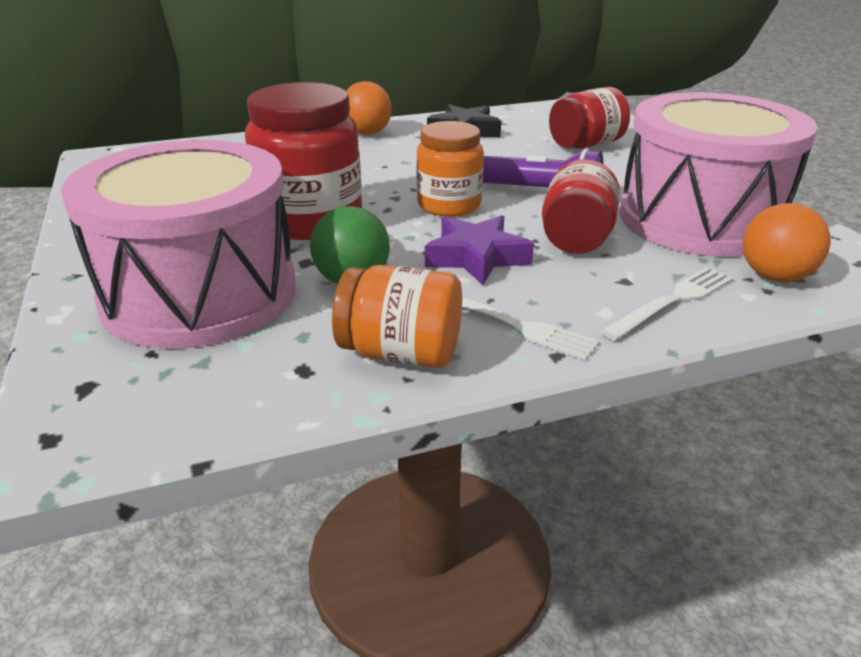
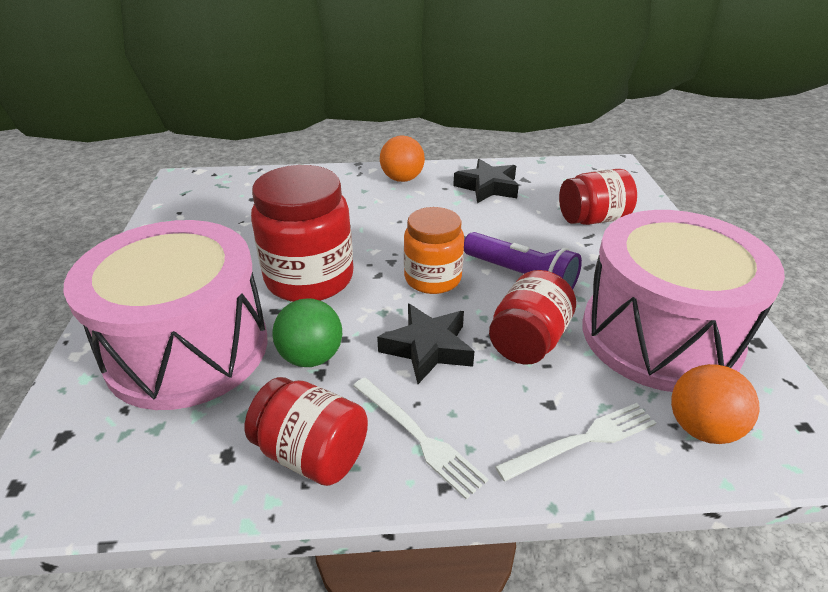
camera: 15 degrees right, 5 degrees up
(401, 353) = (312, 454): orange jar -> red jar
(476, 257) = (427, 348): purple star -> black star

